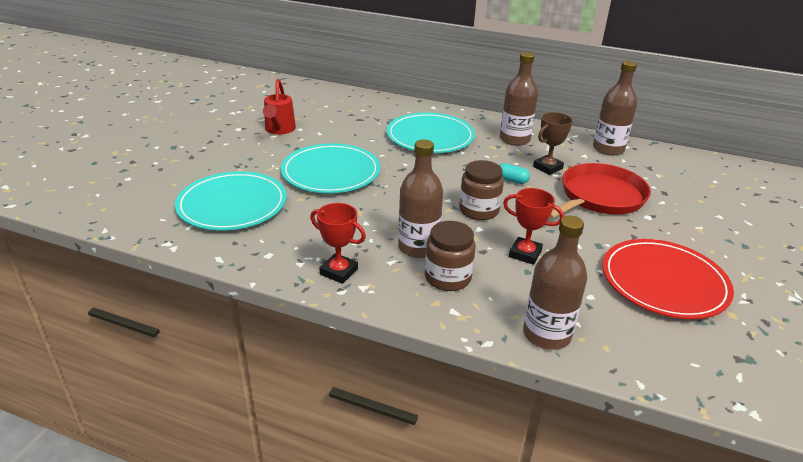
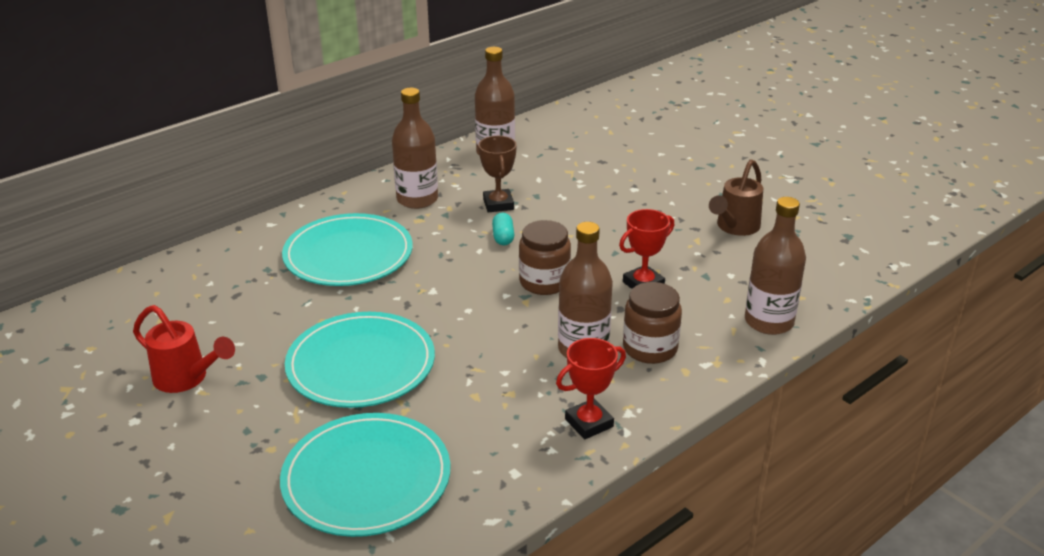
camera: 60 degrees left, 0 degrees up
(511, 180) = (503, 237): turquoise capsule -> turquoise capsule turned 60 degrees counterclockwise
(599, 197) = (580, 199): red pan -> none
(664, 282) = (734, 228): red plate -> brown watering can

